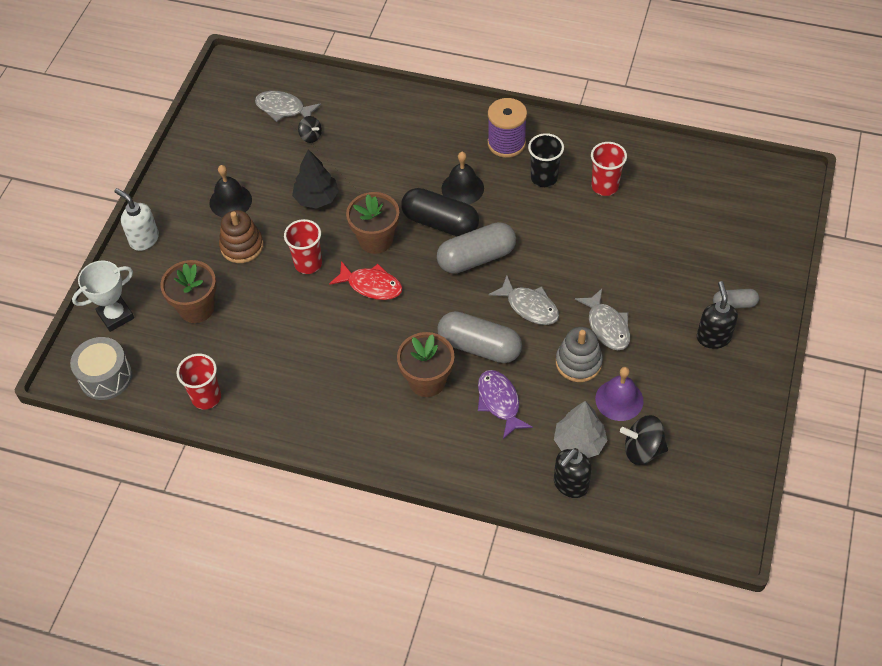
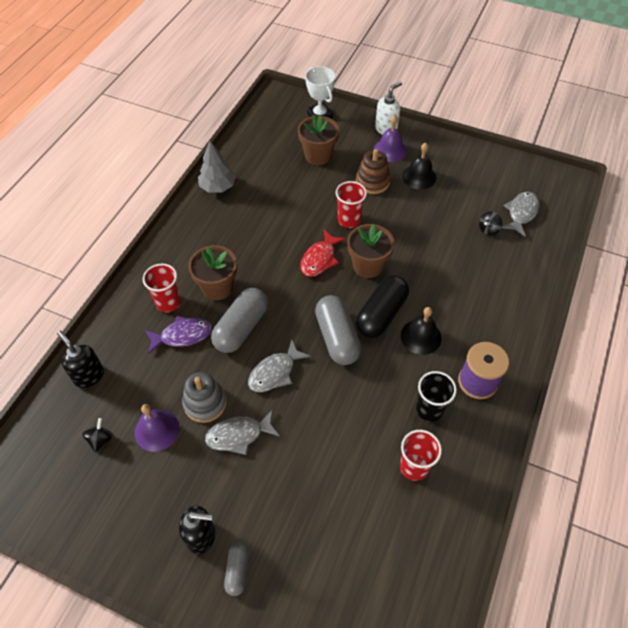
camera: 95 degrees right, 0 degrees up
(106, 377) = (270, 111): grey drum -> none
(183, 232) = (390, 150): none -> purple bell
(206, 397) = (240, 159): red cup -> red cup (168, 302)
(316, 198) = (417, 229): black tree -> none
(579, 443) = (125, 389): grey tree -> grey tree (218, 187)
(642, 450) = (100, 440): black spinning top -> black spinning top, size x0.61

